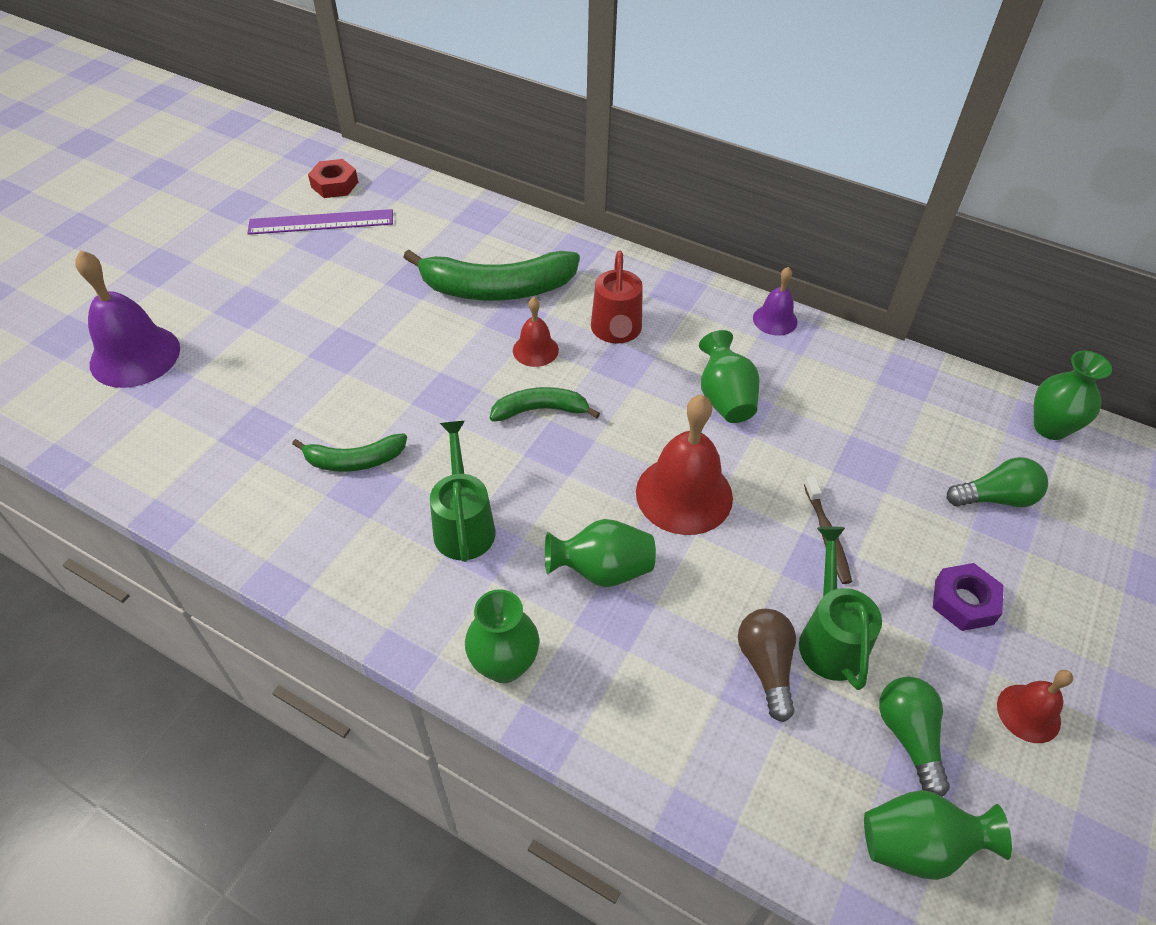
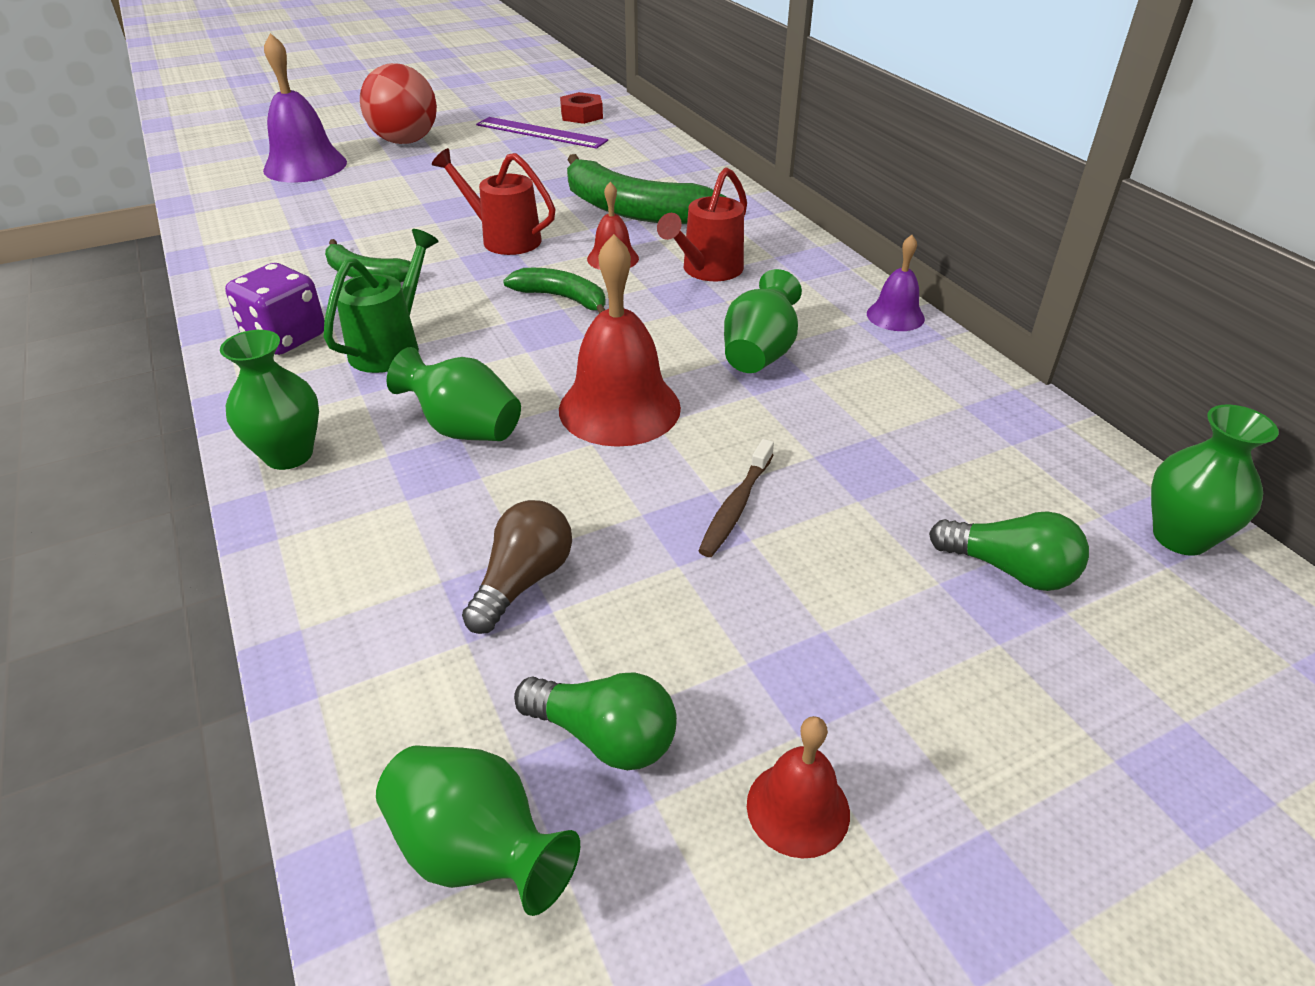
camera: 35 degrees right, 10 degrees down
(201, 282) = (405, 141): none -> red ball
(366, 560) = (286, 337): none -> purple dice
(427, 367) = (503, 239): none -> red watering can
(830, 637) = (626, 594): green watering can -> none
(909, 736) = (604, 736): green light bulb -> green light bulb turned 90 degrees clockwise
(964, 602) = (840, 647): purple nut -> none

